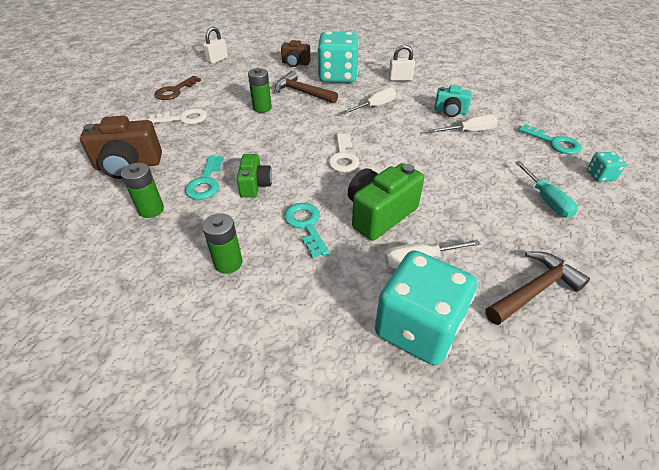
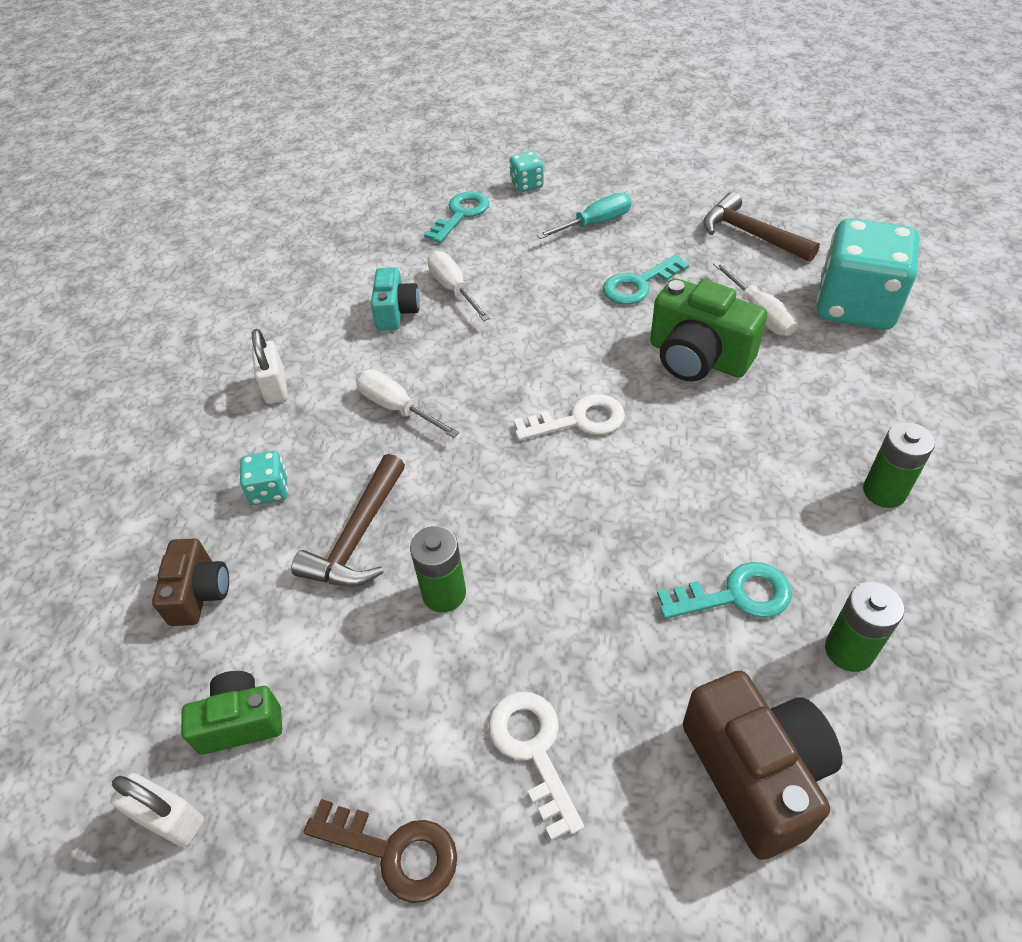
camera: 100 degrees left, 5 degrees up
(255, 185) = (707, 517): green camera -> green camera (240, 722)
(306, 225) = (762, 427): turquoise key -> turquoise key (638, 285)
(338, 76) = (269, 490): turquoise dice -> turquoise dice, size x0.44

